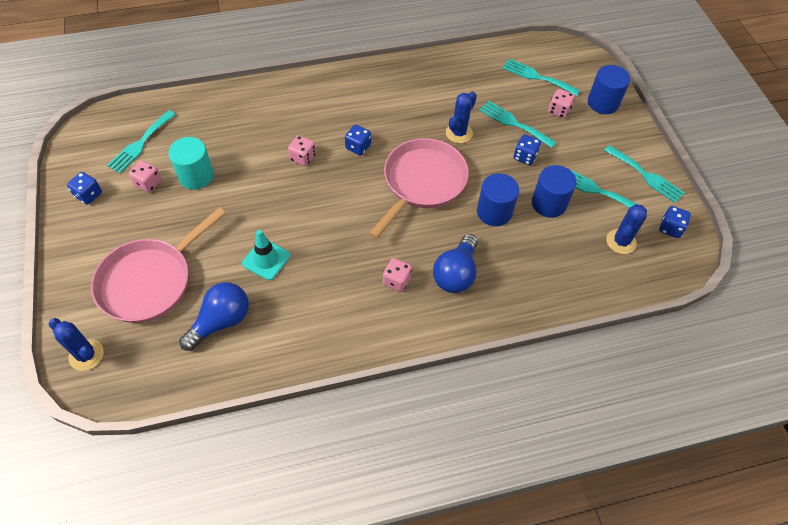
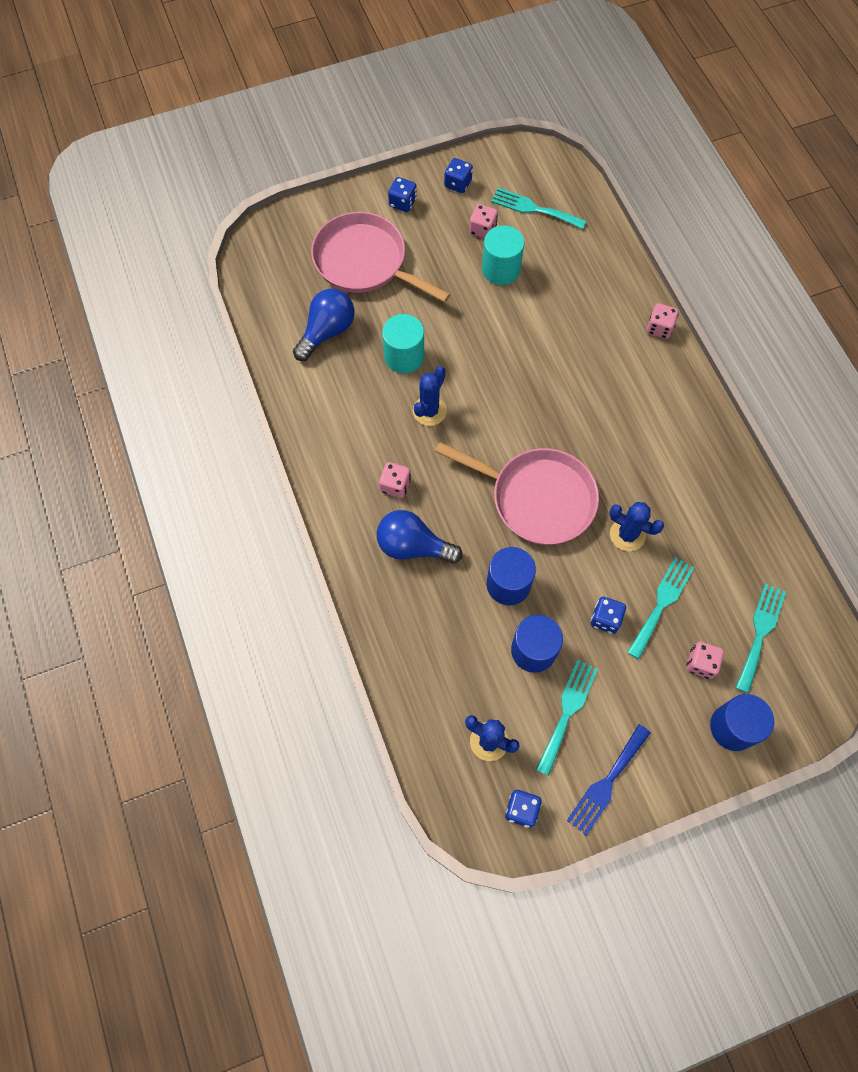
camera: 85 degrees right, 10 degrees up
(86, 355) = (281, 234): blue cactus -> blue cactus (429, 411)
(221, 321) = (327, 332): blue light bulb -> blue light bulb turned 90 degrees counterclockwise
(266, 259) = (404, 356): turquoise traffic cone -> turquoise cylinder
(303, 157) = (548, 366): pink dice -> pink dice (659, 328)
(358, 147) = (577, 421): blue dice -> blue dice (402, 203)
(646, 175) = (607, 783): turquoise fork -> blue fork

